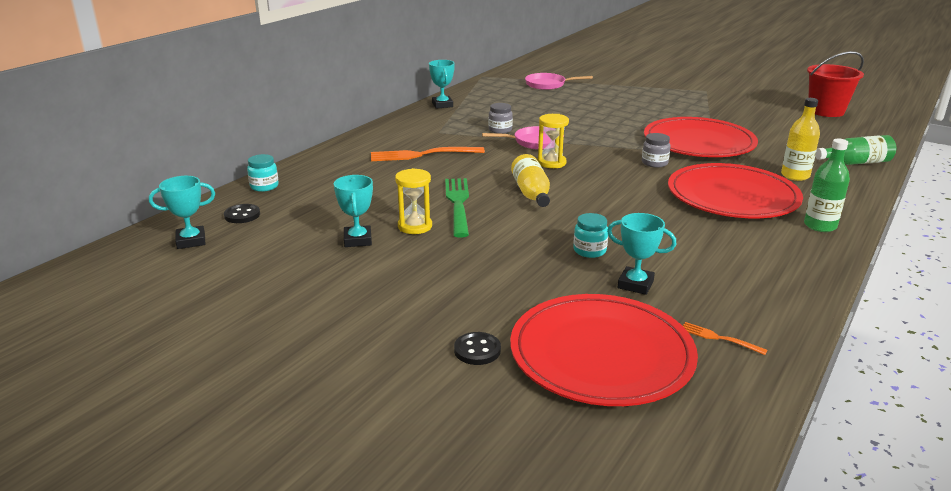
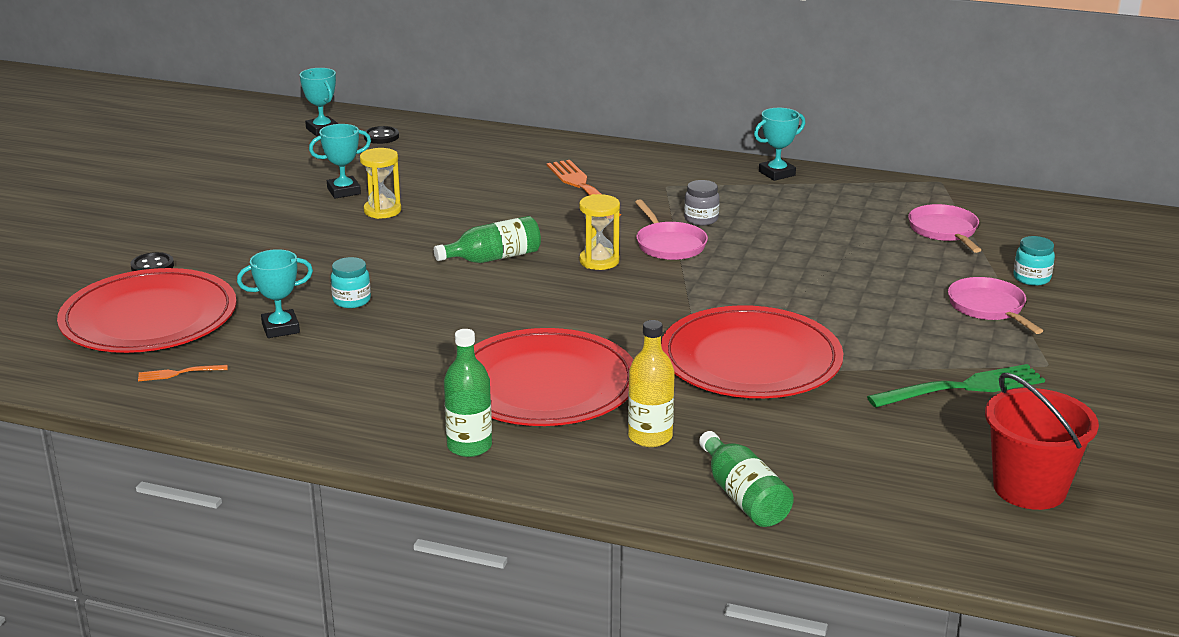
camera: 75 degrees right, 0 degrees up
(264, 186) = (451, 132): turquoise jar -> turquoise jar (1031, 278)
(458, 204) = (446, 223): green fork -> green fork (962, 388)
(531, 193) = (493, 258): yellow bottle -> green bottle
(635, 284) = (280, 328): turquoise trophy -> turquoise trophy turned 60 degrees clockwise
(643, 91) = (989, 308): none -> pink pan
(654, 163) = (639, 328): grey jar -> none
(719, 338) = (179, 373): orange fork -> orange fork turned 120 degrees counterclockwise

